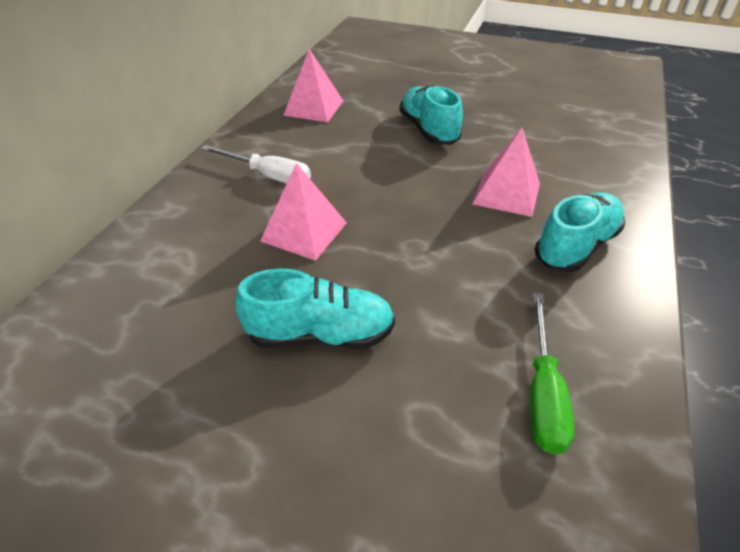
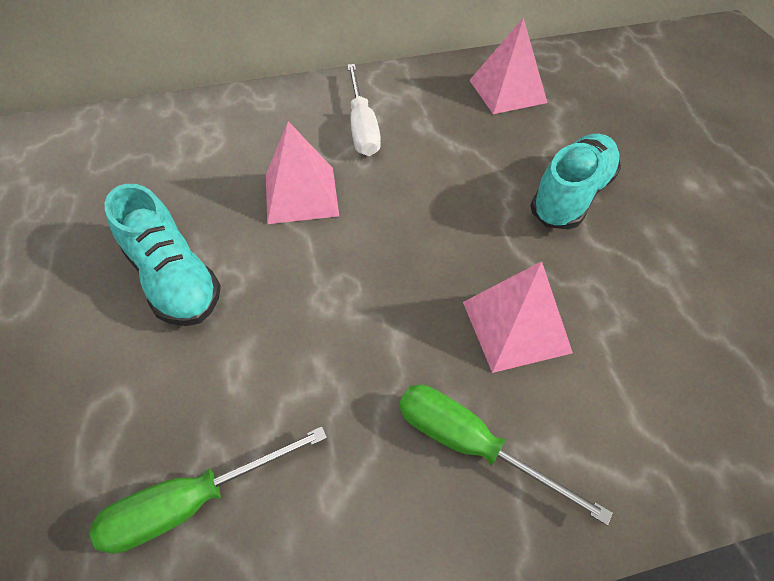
camera: 55 degrees right, 10 degrees up
(575, 246) = (471, 445): turquoise shoe -> green screwdriver

